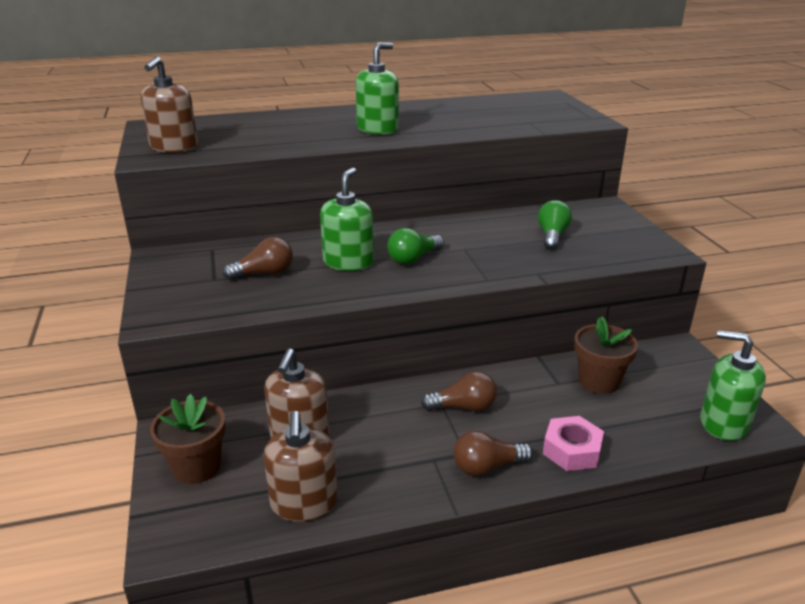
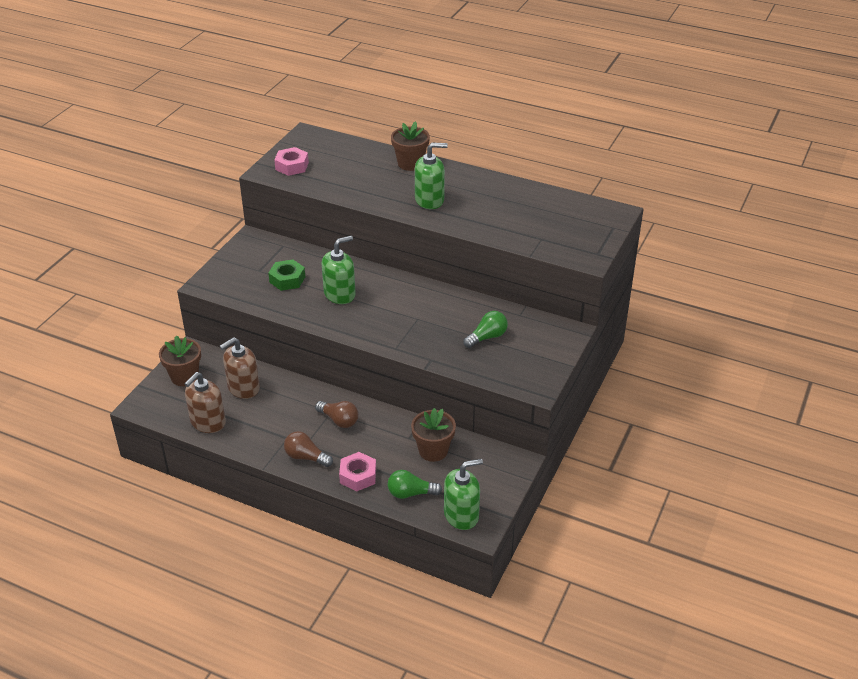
camera: 40 degrees right, 10 degrees up
(174, 147) = (292, 166): brown soap dispenser -> pink nut
(264, 273) = (287, 279): brown light bulb -> green nut
(309, 115) = (410, 164): none -> brown flower pot
(413, 258) = (378, 310): green light bulb -> green light bulb (411, 493)
(723, 423) = (461, 515): green soap dispenser -> green soap dispenser turned 90 degrees clockwise

